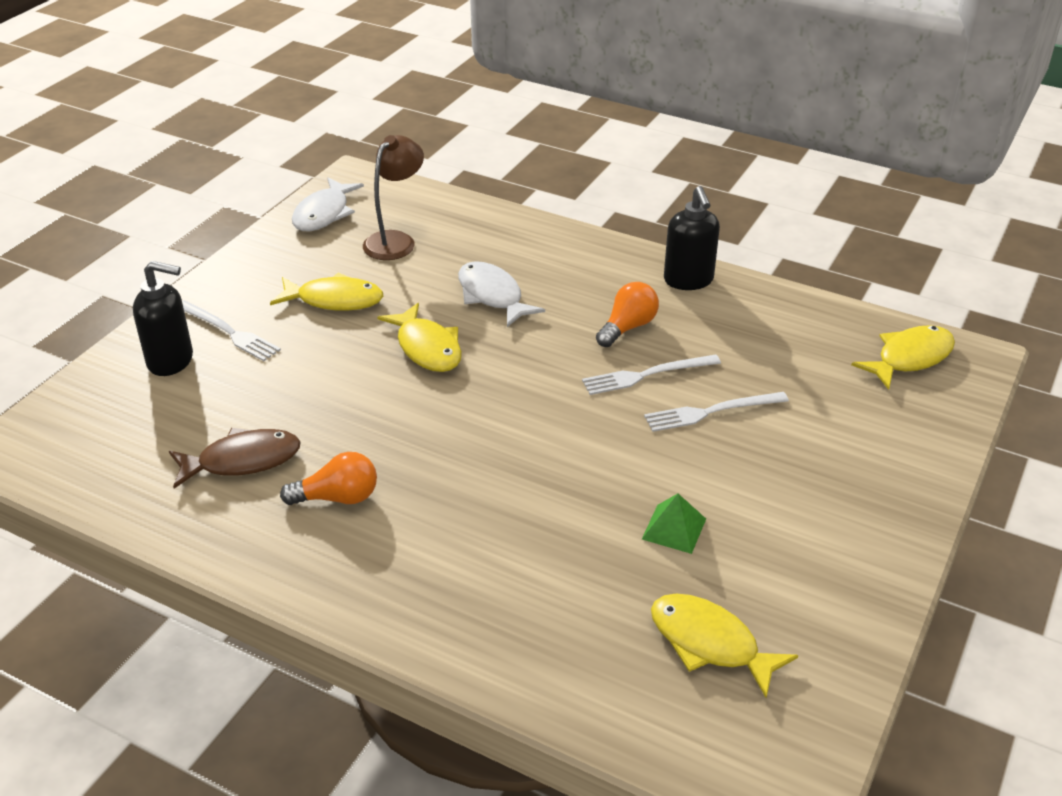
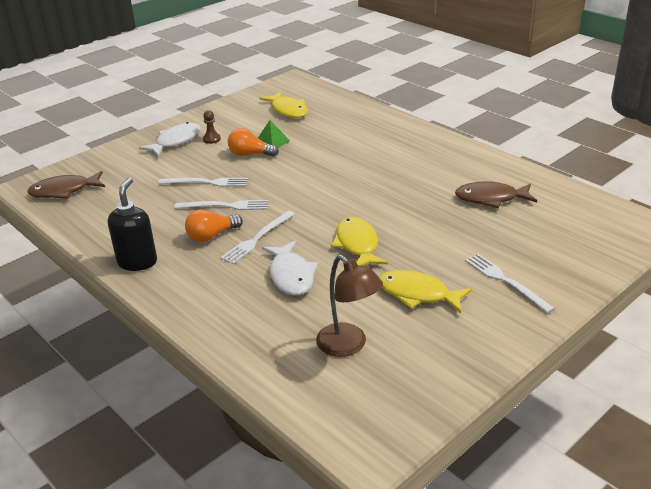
camera: 160 degrees left, 5 degrees down
(171, 361) = (548, 266): black soap dispenser -> none
(324, 214) = (411, 396): white fish -> white fish (175, 141)
(338, 498) = (436, 175): orange light bulb -> orange light bulb (250, 154)
(395, 240) = (348, 346): brown lamp -> brown lamp turned 90 degrees counterclockwise
(564, 333) = (257, 239): none -> white fork
(794, 515) = (211, 139): none -> brown pawn
(909, 358) = (64, 191): yellow fish -> brown fish

